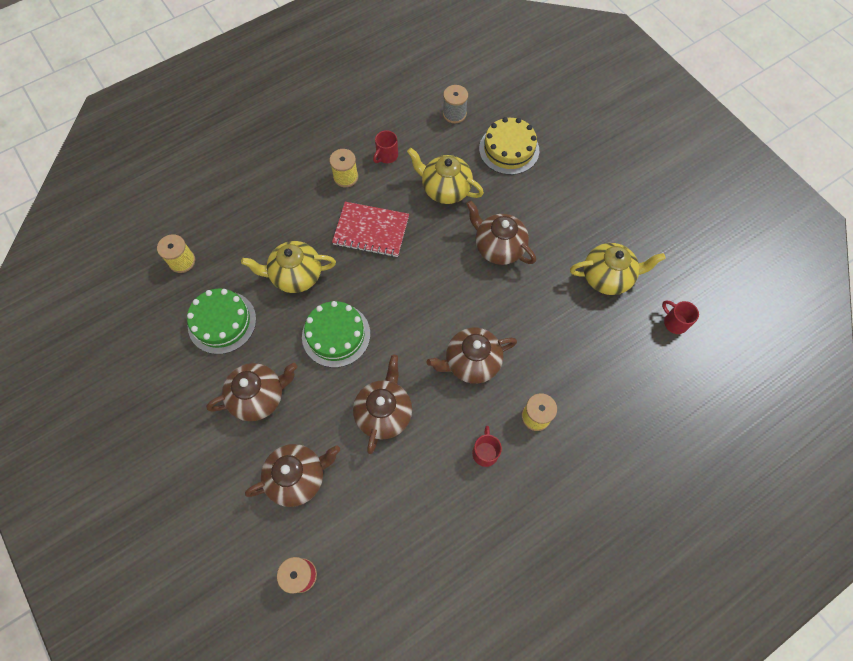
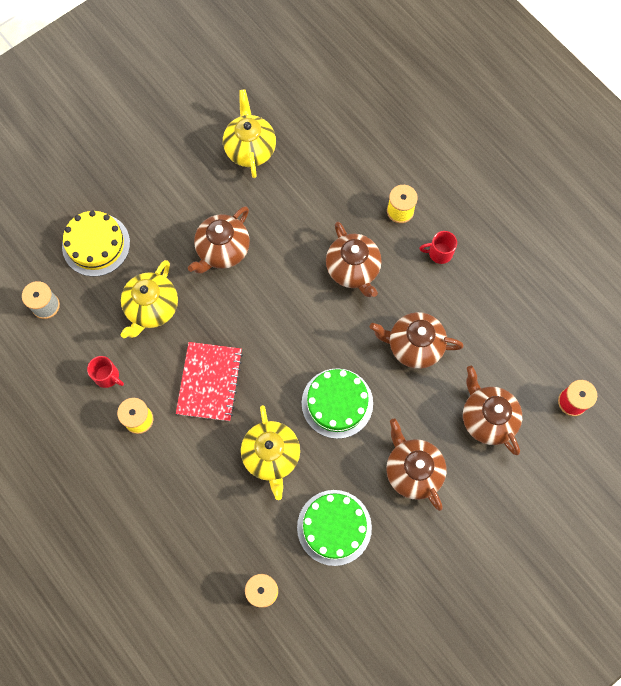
camera: 95 degrees left, 5 degrees up
(674, 322) = (293, 93): red mug -> none

